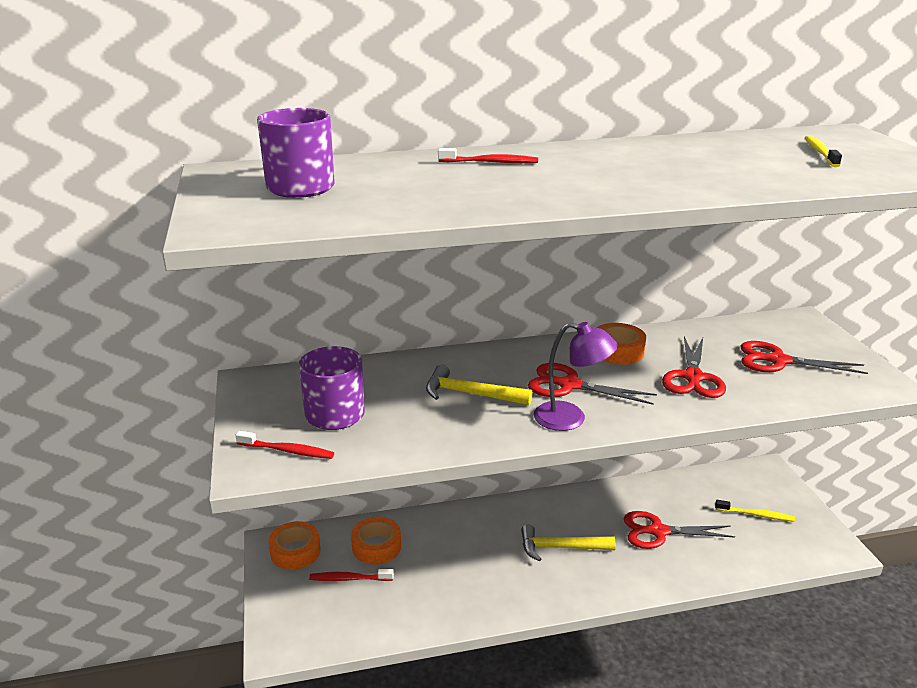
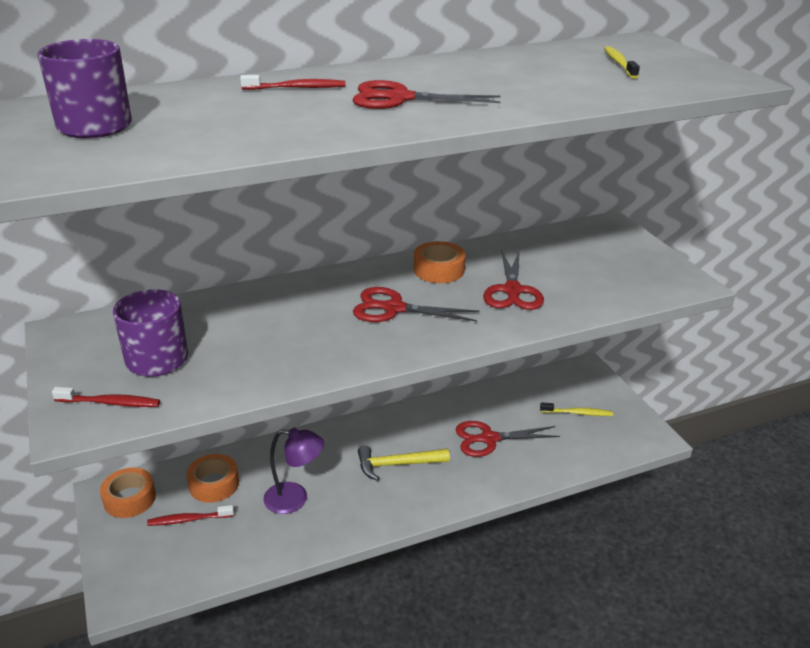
camera: 10 degrees left, 5 degrees up
(471, 394) = (296, 326): yellow hammer -> none
(570, 418) = (397, 342): purple lamp -> purple lamp (295, 499)
(777, 361) = (590, 267): red scissors -> red scissors (399, 98)

